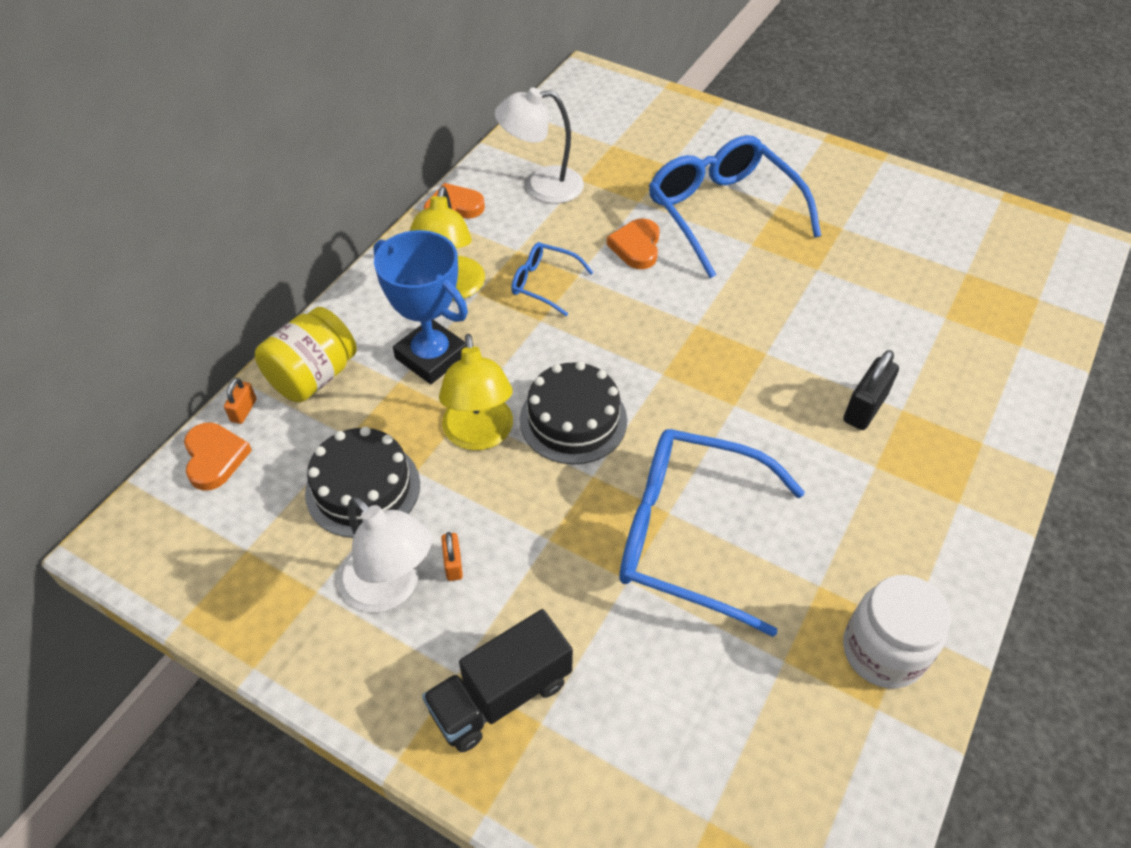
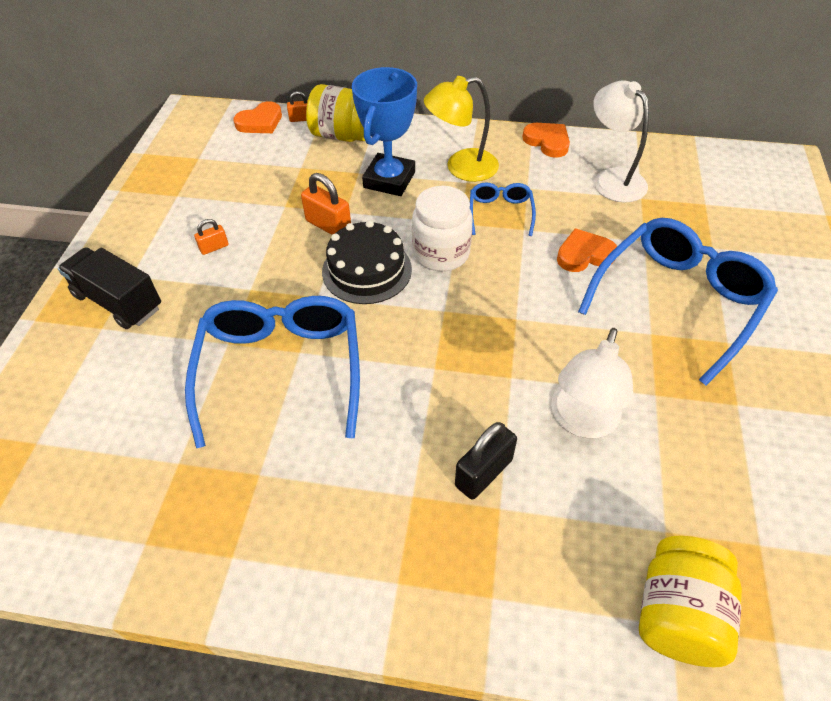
camera: 70 degrees right, 0 degrees up
(363, 488) = (261, 187): black cake -> none
(390, 588) = (187, 225): white lamp -> white lamp (581, 421)
(479, 435) = (328, 225): yellow lamp -> orange padlock
(864, 408) = (483, 473): black padlock -> black padlock turned 60 degrees counterclockwise
(882, 651) = (203, 538): white jar -> white jar (441, 253)
(1012, 339) = (677, 613): none -> yellow jar

